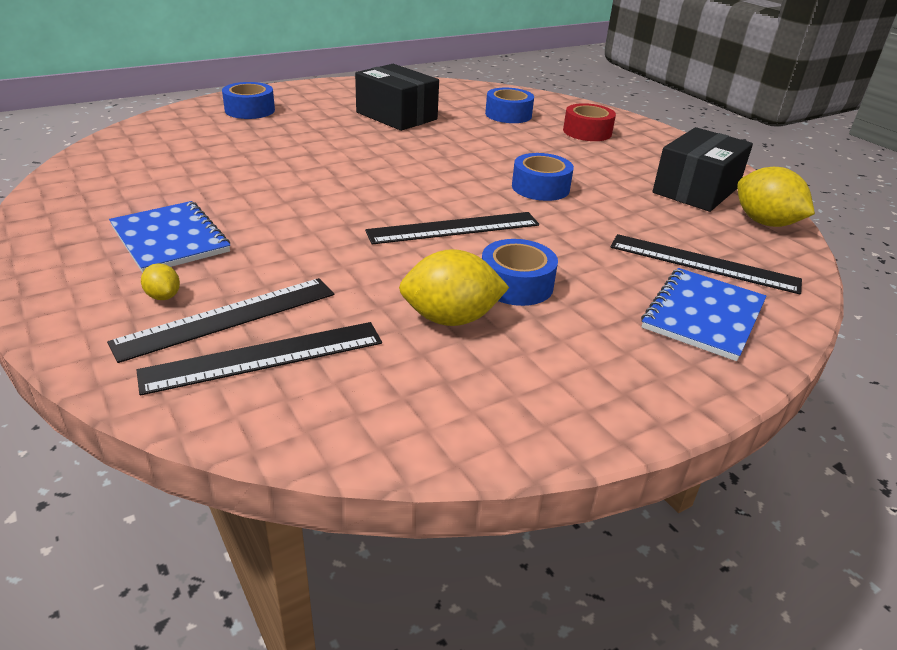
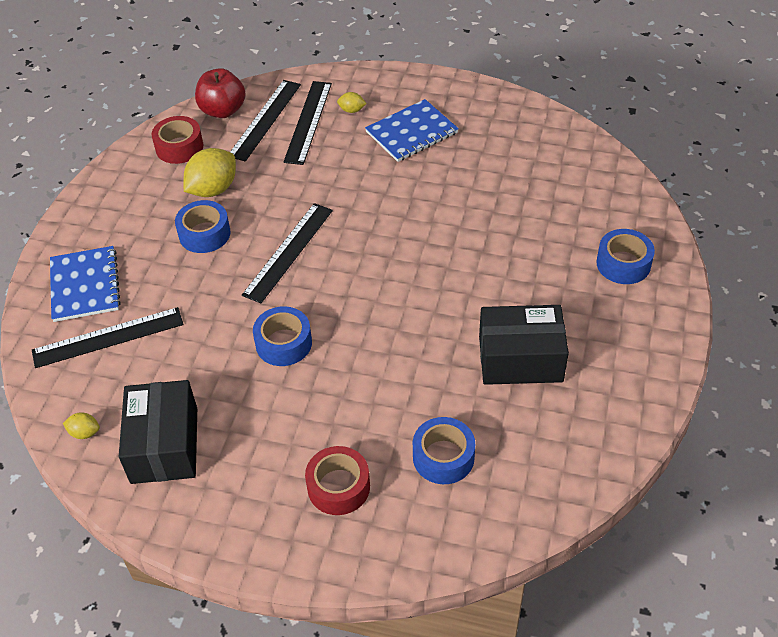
camera: 140 degrees right, 15 degrees up
(170, 239) = (411, 132): blue notebook -> blue notebook turned 45 degrees counterclockwise
(289, 412) = (223, 110): none -> red apple
(423, 400) = (179, 147): none -> red tape
(765, 223) = (84, 433): yellow lemon -> yellow lemon, size x0.48

